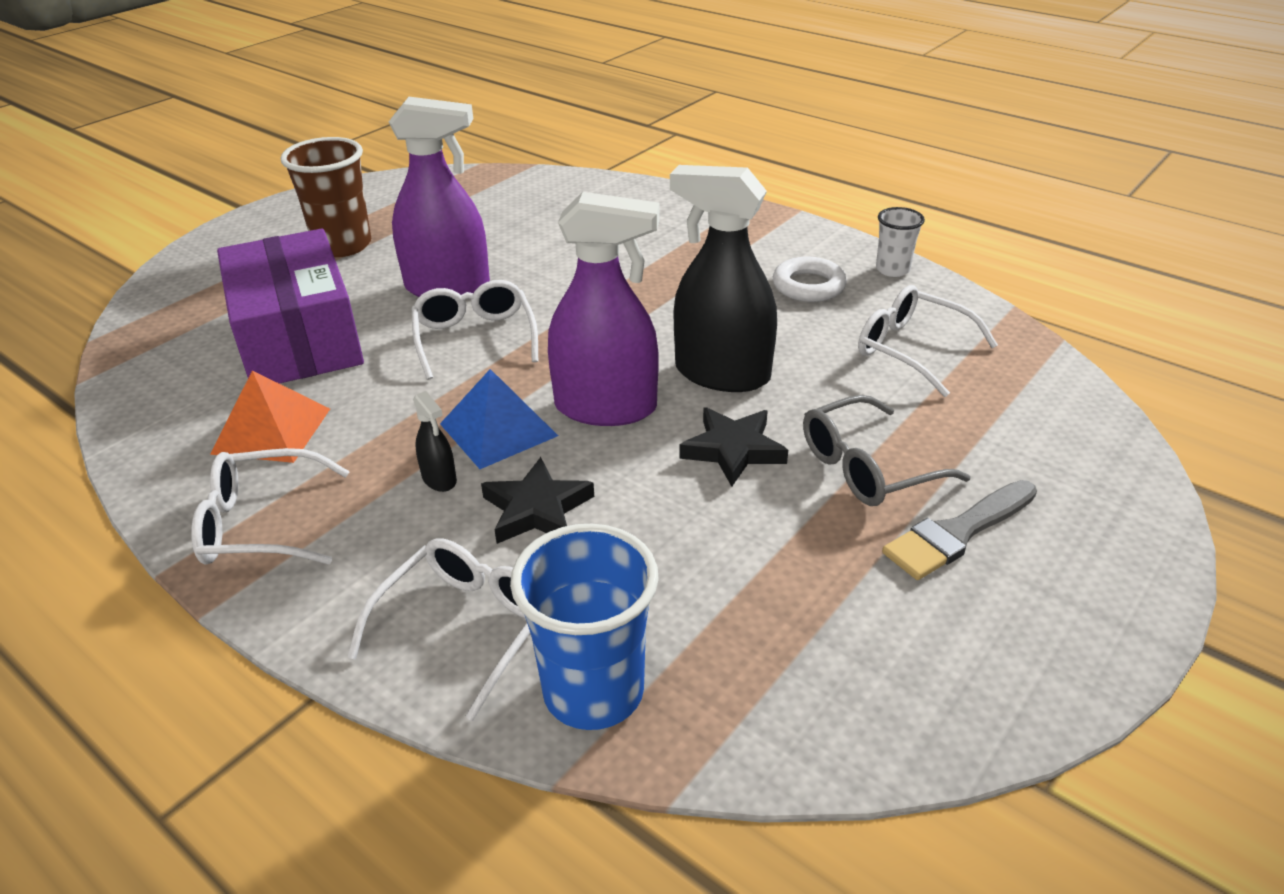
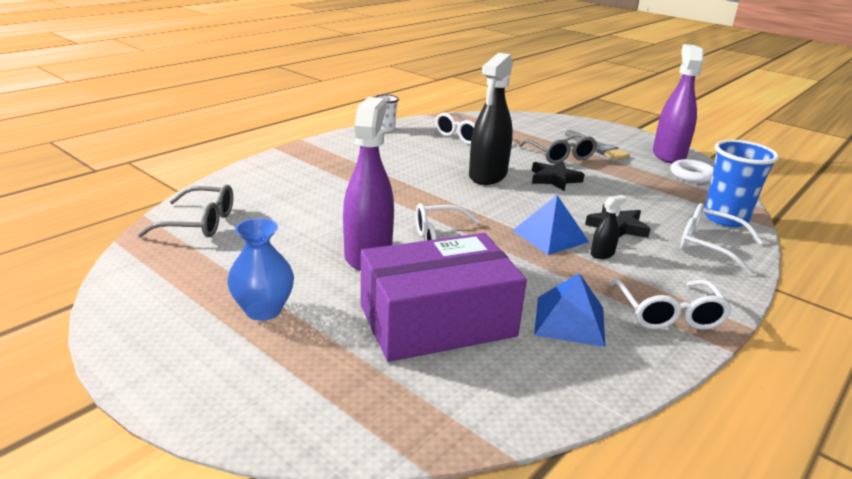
camera: 90 degrees left, 10 degrees down
(272, 430) = (569, 320): orange pyramid -> blue pyramid
(343, 245) = (263, 310): brown cup -> blue vase
(519, 191) = (200, 223): none -> grey glasses
(606, 408) = (523, 205): purple spray bottle -> purple spray bottle (668, 155)
(808, 286) = (398, 147): white ring -> white ring (692, 175)

